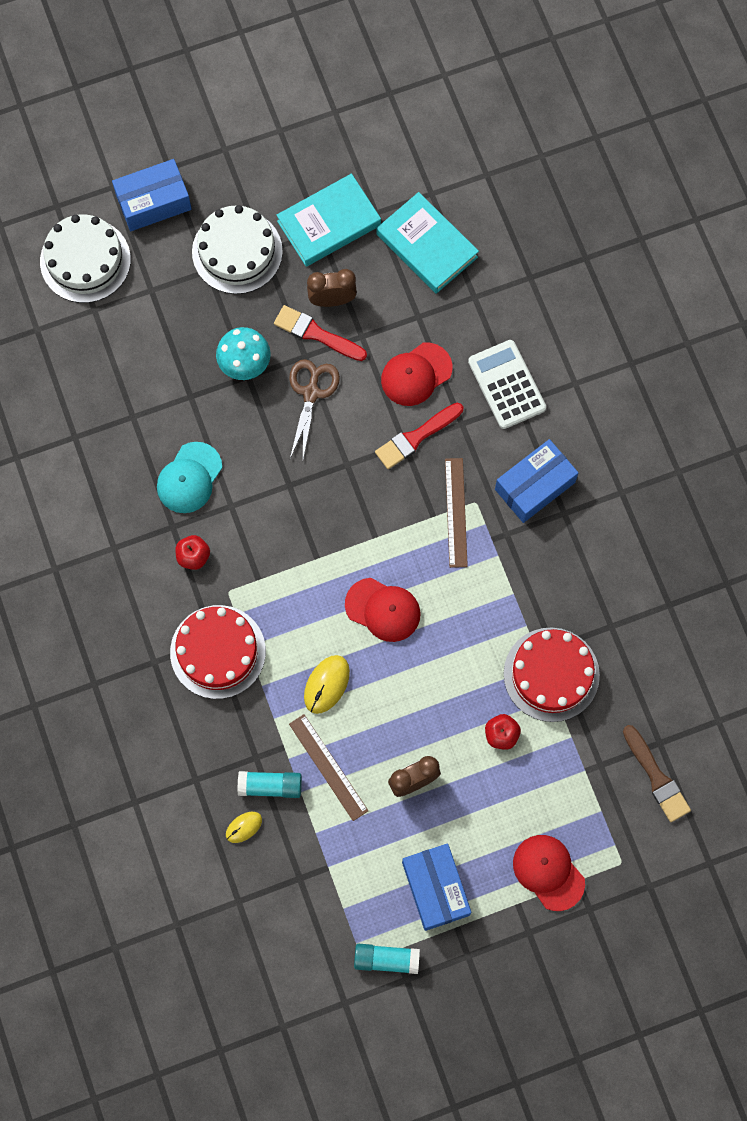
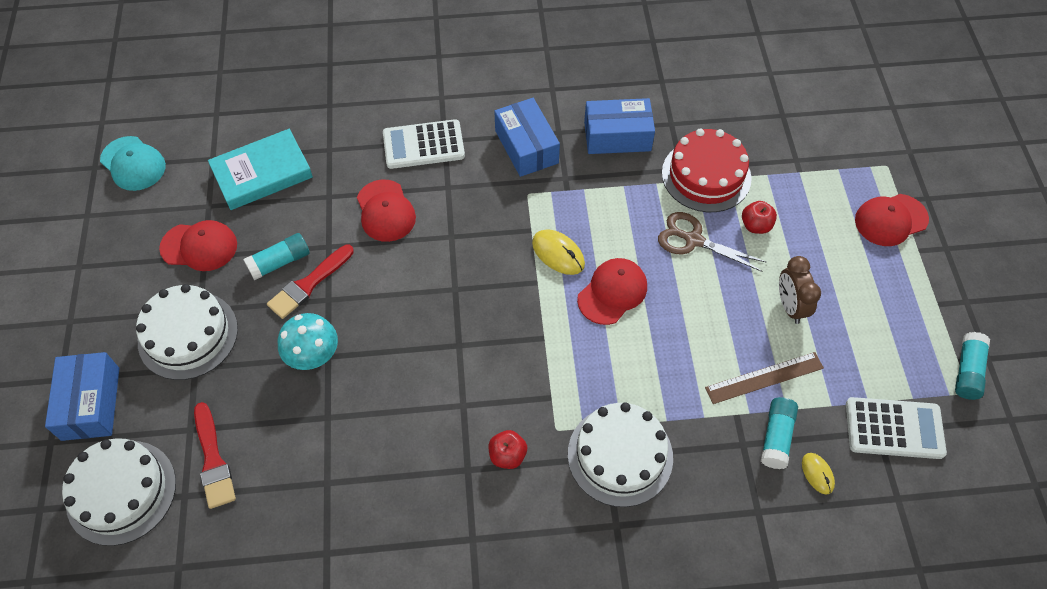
camera: 75 degrees left, 15 degrees down
(189, 478) = (418, 439): turquoise cap -> turquoise cap (133, 164)
(218, 651) = (620, 455): red cake -> white cake
(306, 893) = (894, 428): none -> white calculator
(311, 393) = (369, 303): brown scissors -> brown scissors (693, 240)
(326, 684) = (678, 359): yellow mouse -> yellow mouse (558, 253)
(329, 223) = (199, 246): turquoise book -> red cap
(332, 300) = (280, 262): brown clock -> turquoise glue stick
(416, 437) = (448, 225): red brush -> red brush (213, 460)
(435, 888) = (899, 312): blue box -> blue box (617, 136)
(456, 512) = (532, 211): brown ruler -> none
(656, 777) = (813, 124): brown brush -> none

